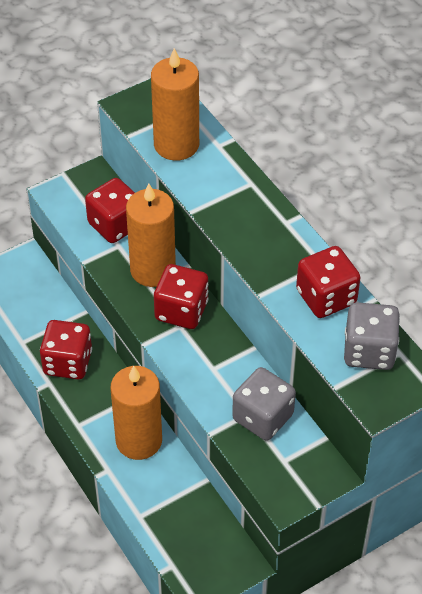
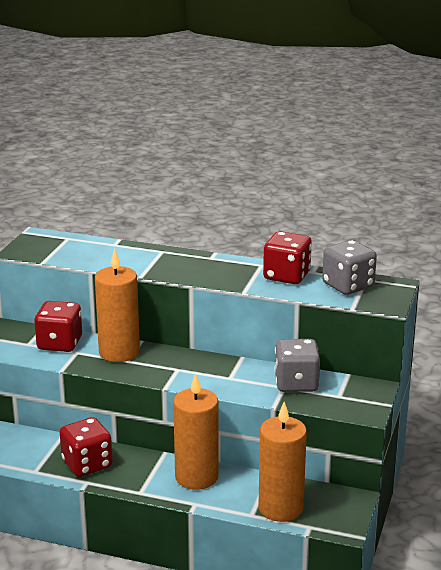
camera: 40 degrees left, 25 degrees down
(176, 144) = (84, 254): orange candle -> orange candle (280, 508)
(181, 311) = (168, 361): red dice -> none

